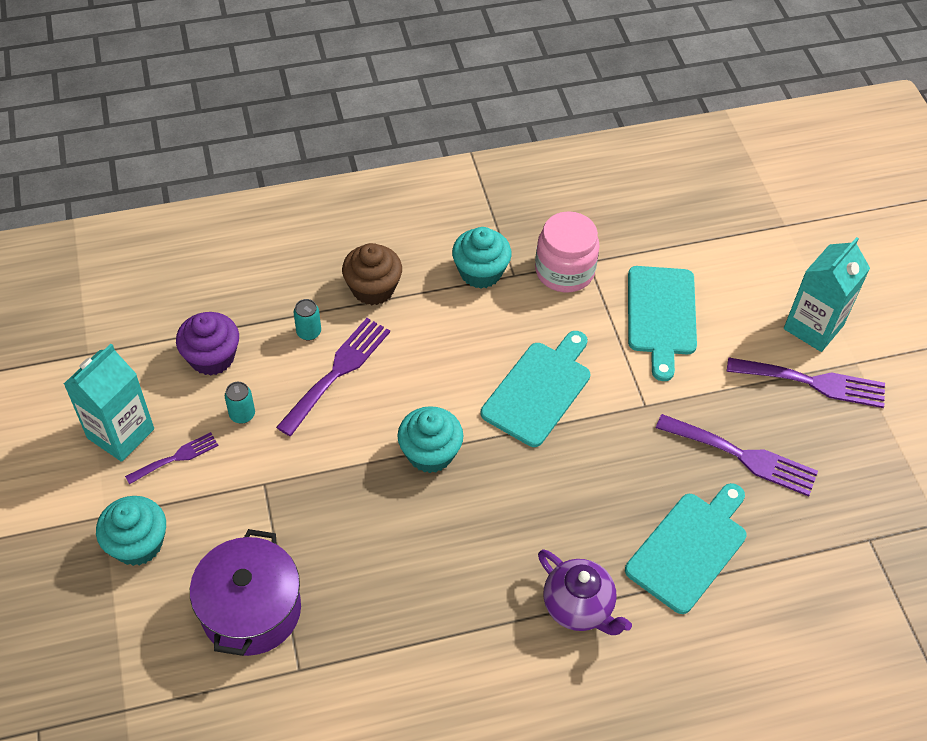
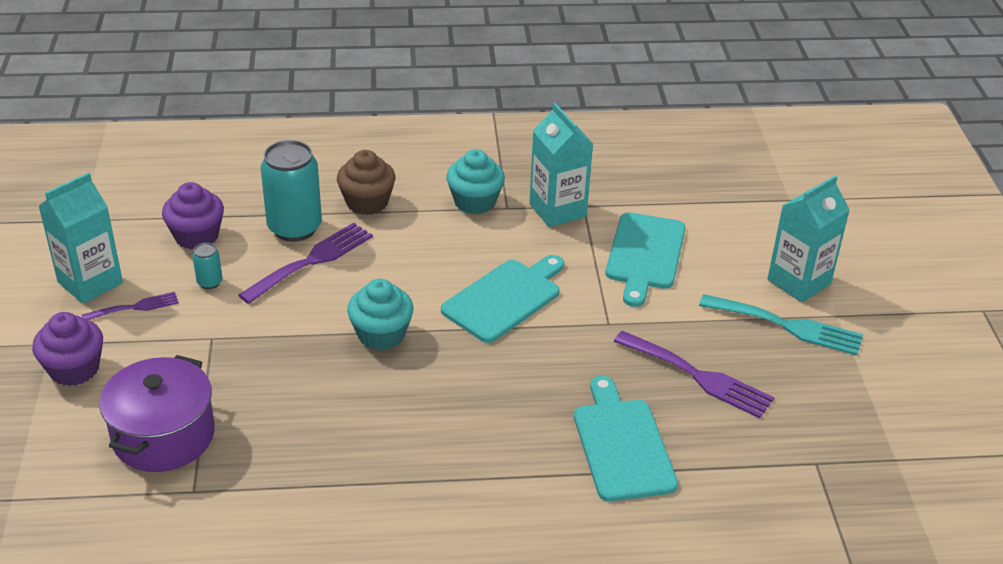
camera: 10 degrees right, 15 degrees down
(138, 544) = (74, 369): turquoise cupcake -> purple cupcake
(309, 332) = (294, 228): turquoise can -> turquoise can, size x2.23
(564, 271) = (557, 210): pink jar -> turquoise carton
(578, 607) = (493, 478): purple teapot -> none
(689, 548) = (622, 445): turquoise cutting board -> turquoise cutting board turned 60 degrees counterclockwise
(813, 382) = (788, 326): purple fork -> turquoise fork

